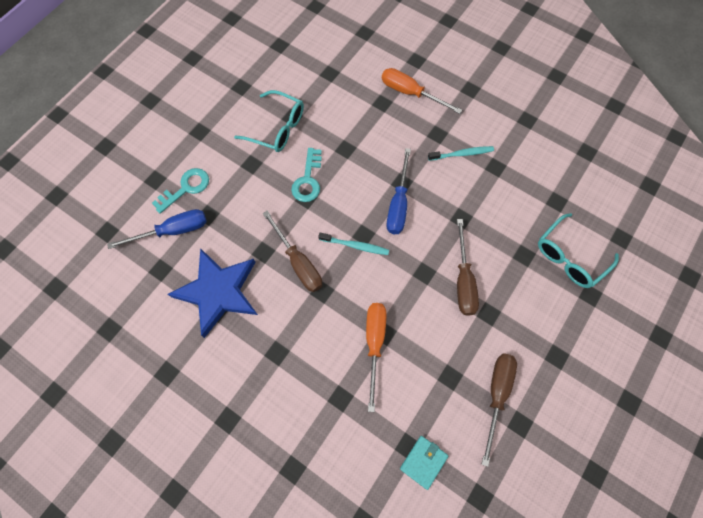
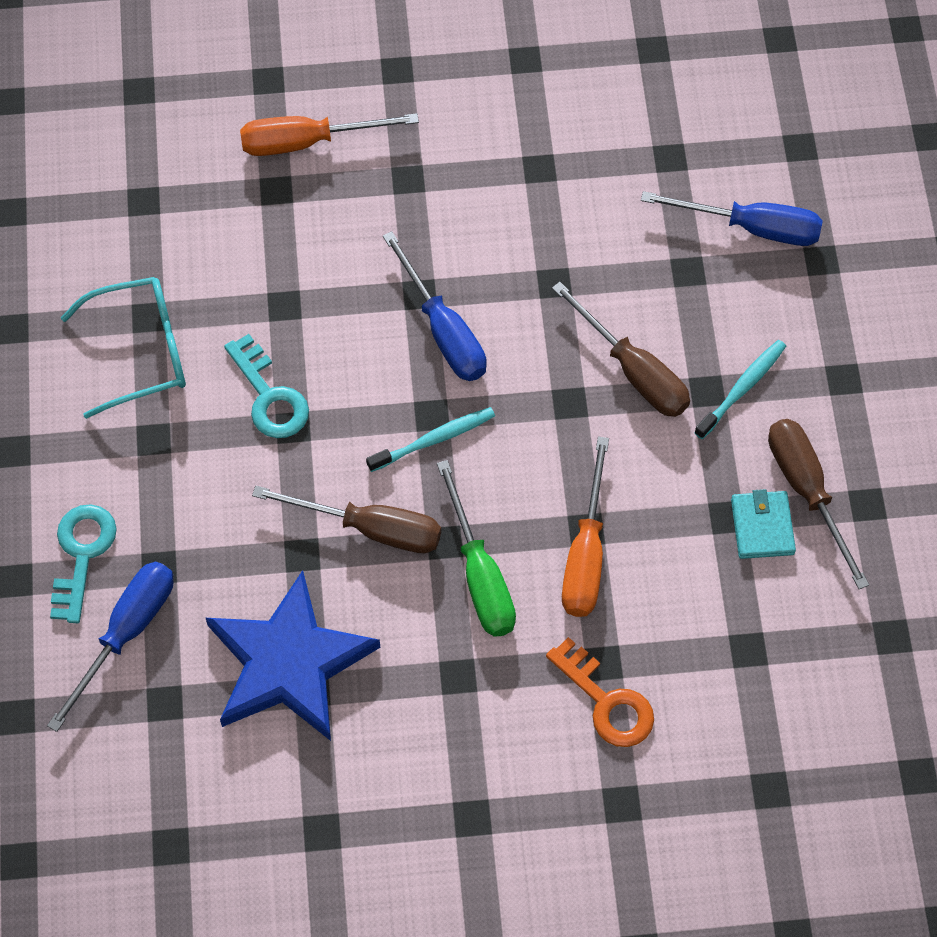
camera: 40 degrees left, 5 degrees down
(323, 317) = (480, 575): none -> green screwdriver
(326, 417) = (606, 701): none -> orange key
(374, 344) = (585, 554): orange screwdriver -> orange screwdriver turned 135 degrees counterclockwise
(423, 462) = (784, 651): turquoise wallet -> turquoise wallet (762, 527)
(462, 154) = (472, 184): turquoise toothbrush -> turquoise toothbrush (742, 388)
(569, 257) = (752, 227): turquoise glasses -> blue screwdriver

